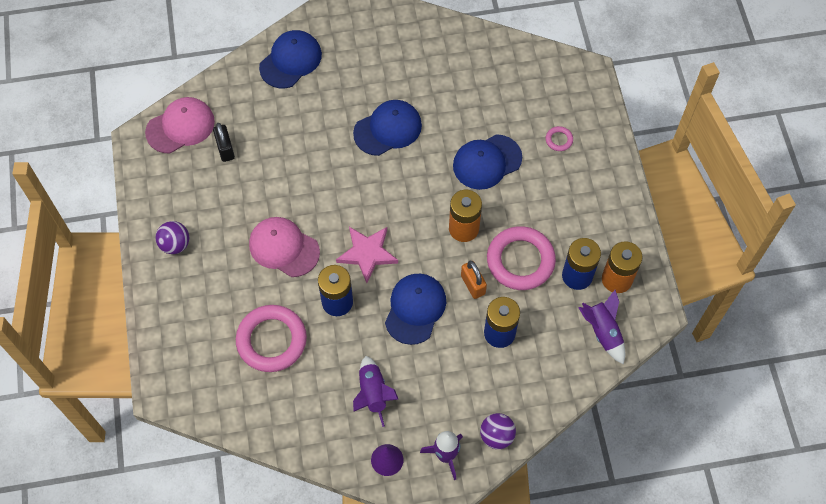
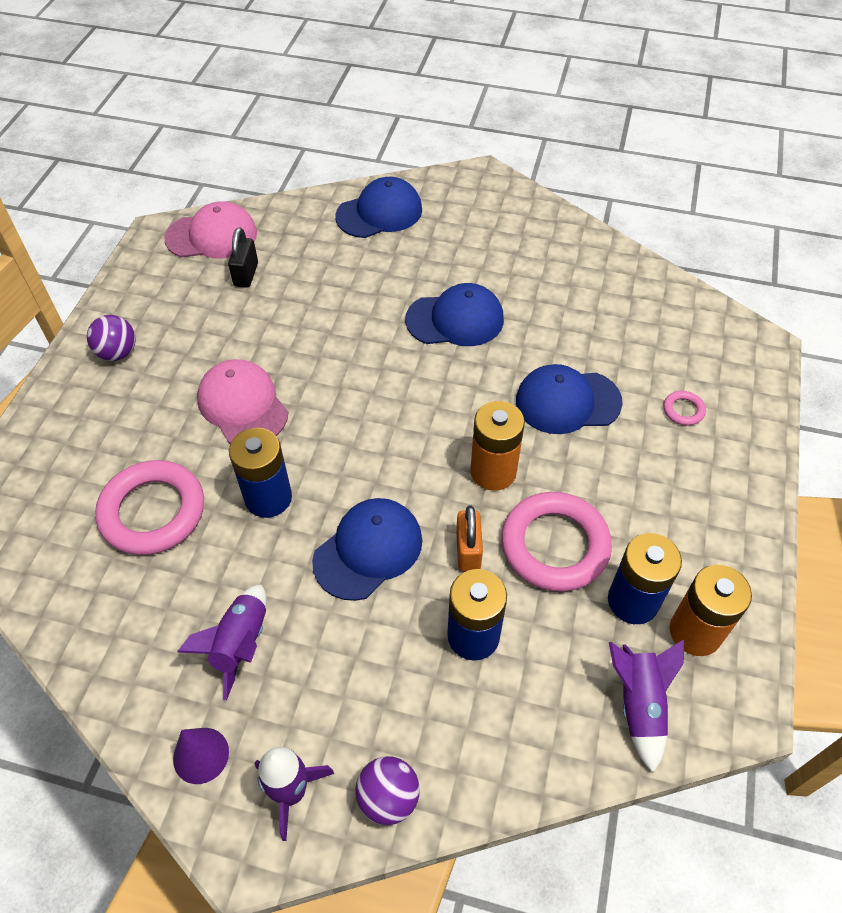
camera: 25 degrees right, 10 degrees down
(367, 253) = (344, 453): pink star -> none

